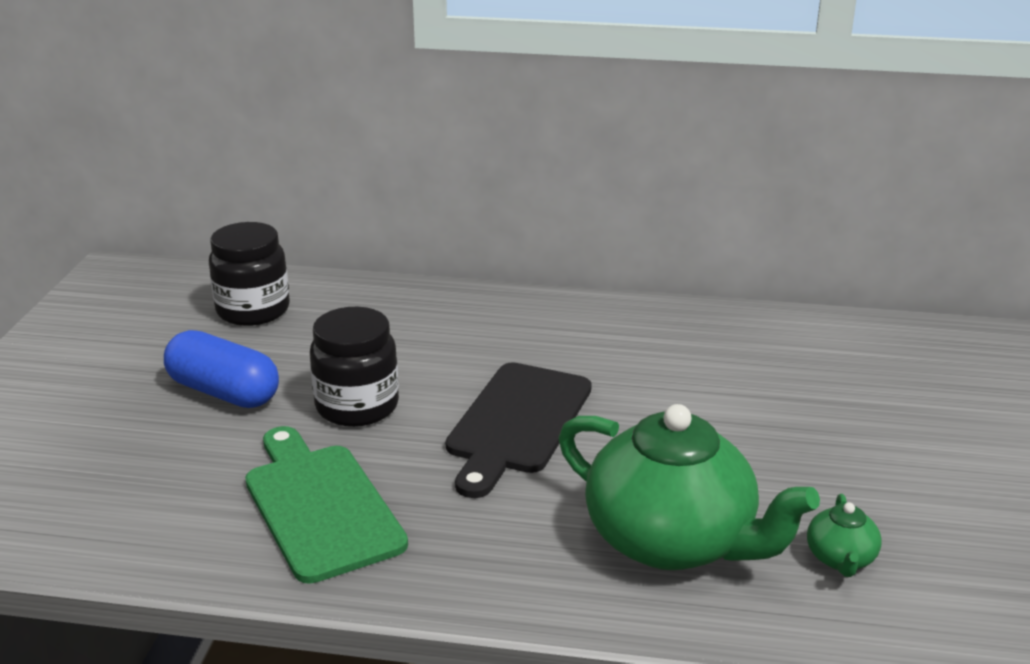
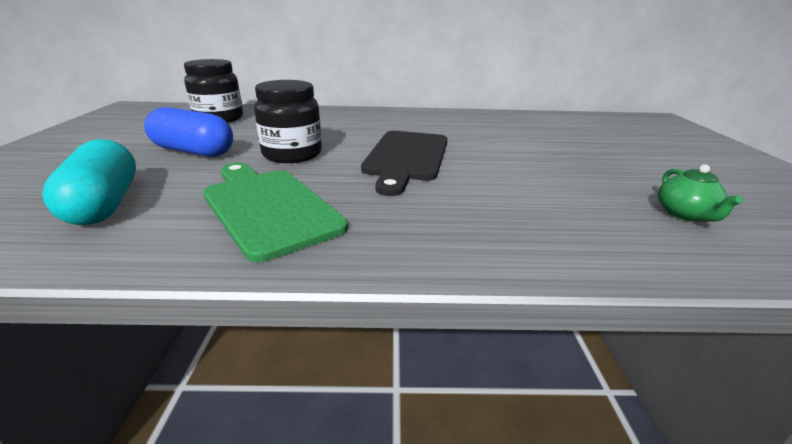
camera: 10 degrees left, 0 degrees up
(136, 486) = (104, 204): none -> turquoise capsule
(672, 541) = (556, 212): green teapot -> none

